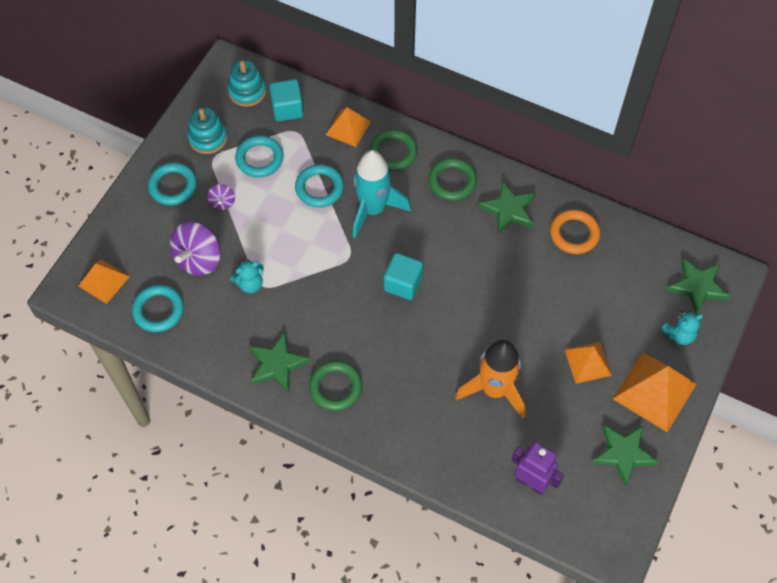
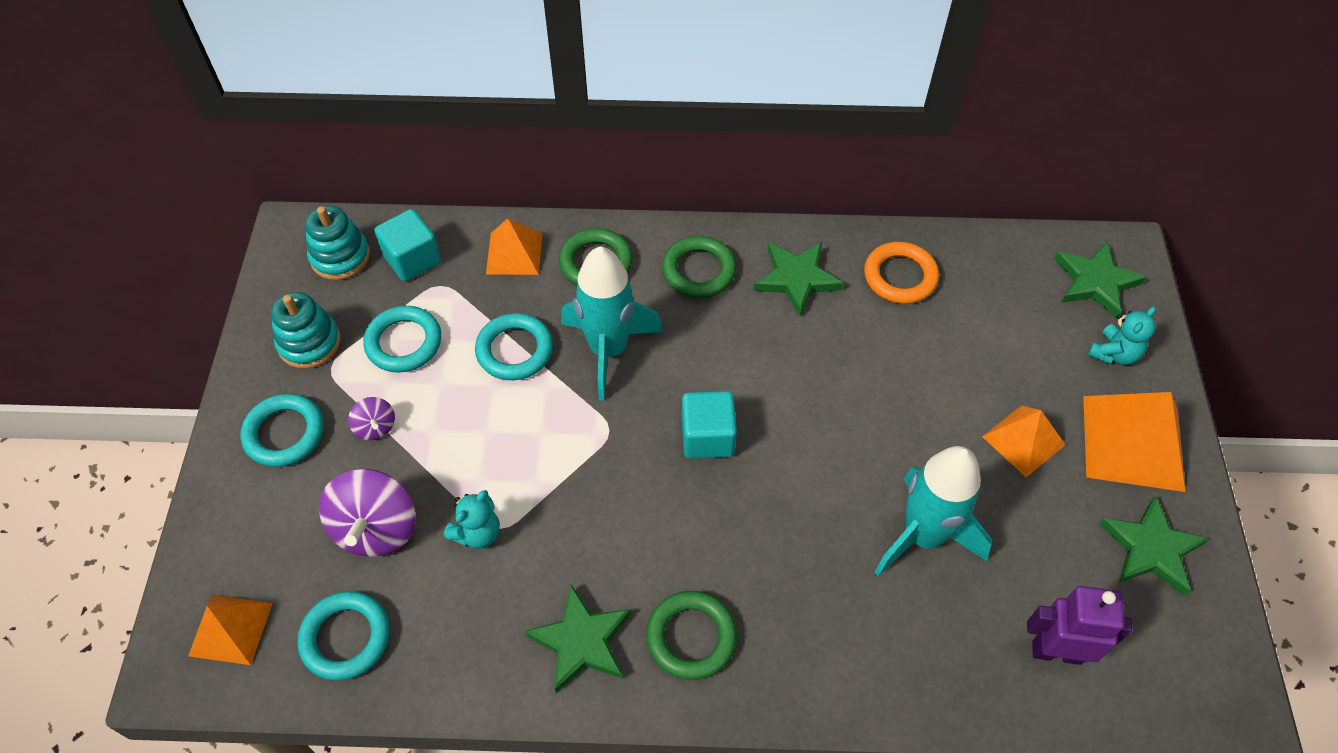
camera: 25 degrees left, 5 degrees down
(494, 390) = (923, 536): orange rocket -> turquoise rocket

